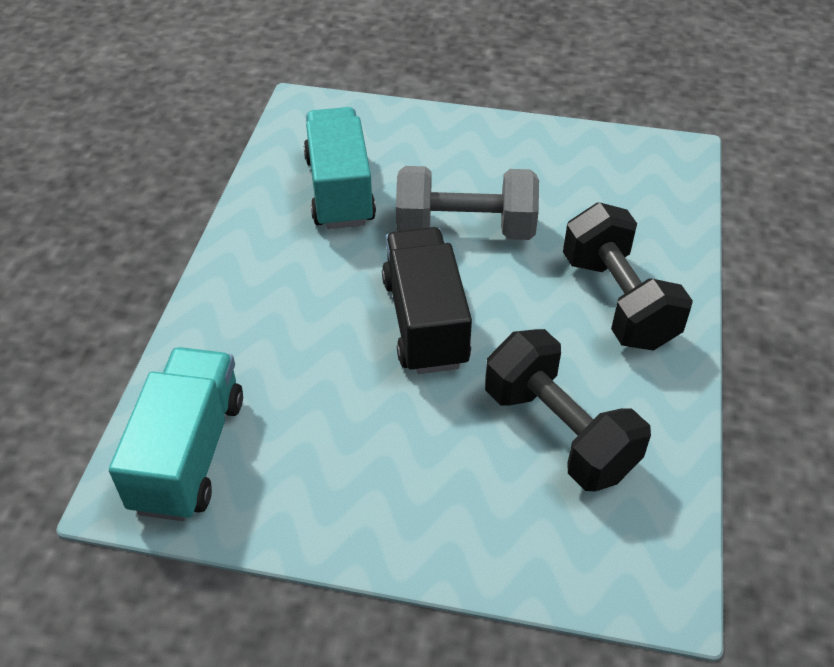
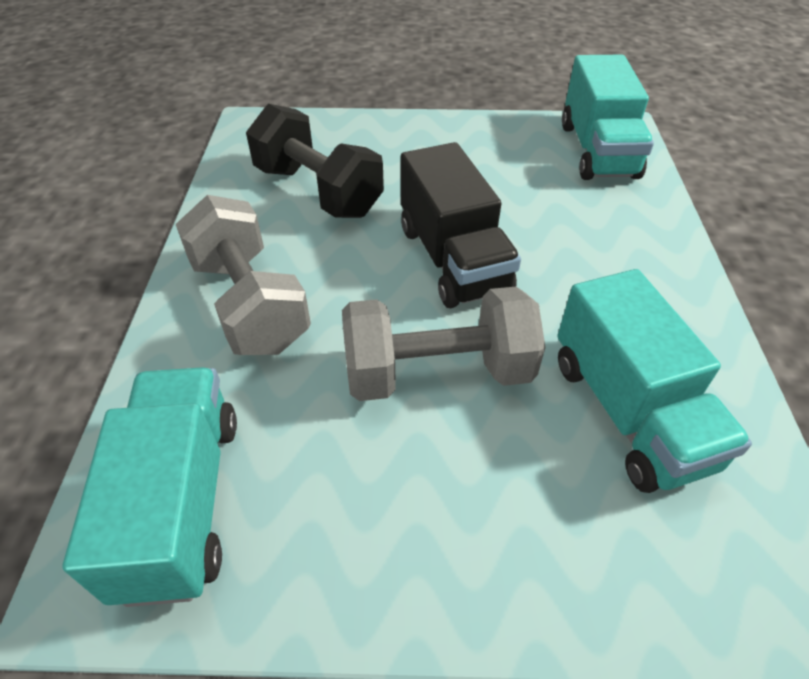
camera: 170 degrees right, 0 degrees up
(618, 301) = (250, 304): black dumbbell -> grey dumbbell
(639, 180) = (181, 502): none -> turquoise truck

